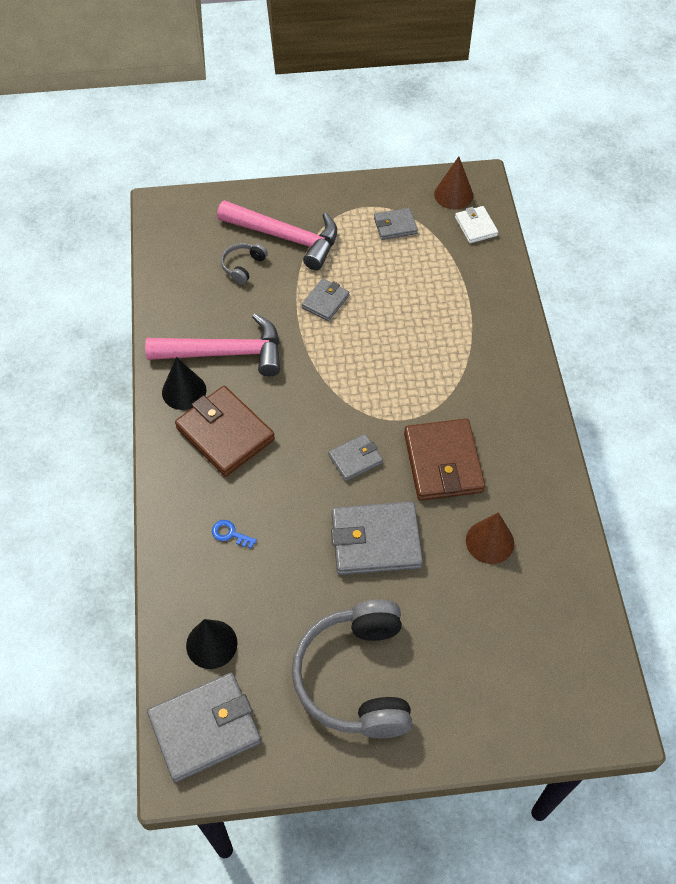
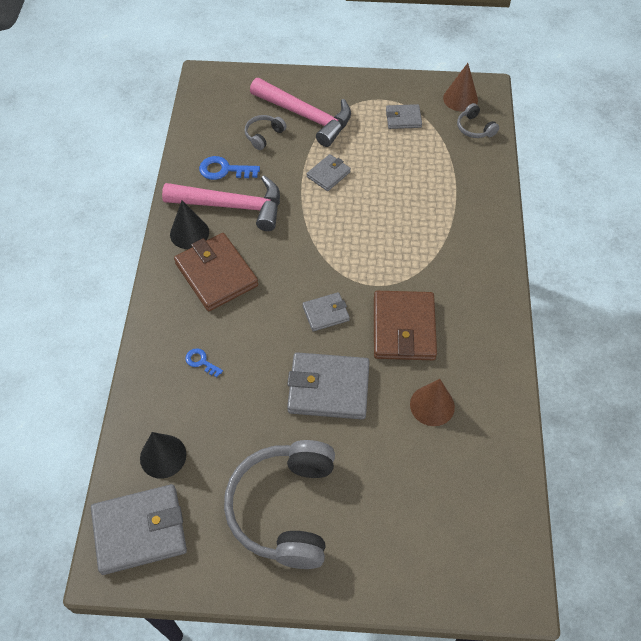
camera: 10 degrees right, 0 degrees up
(207, 313) = (224, 170): none -> blue key
(476, 226) = (475, 128): white wallet -> grey headphones

